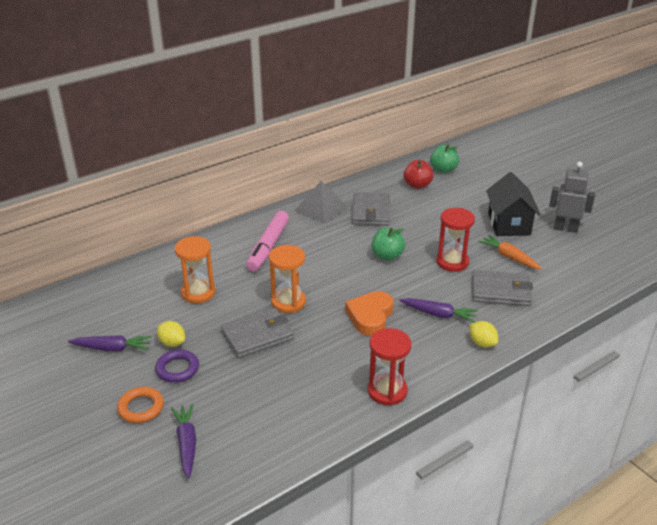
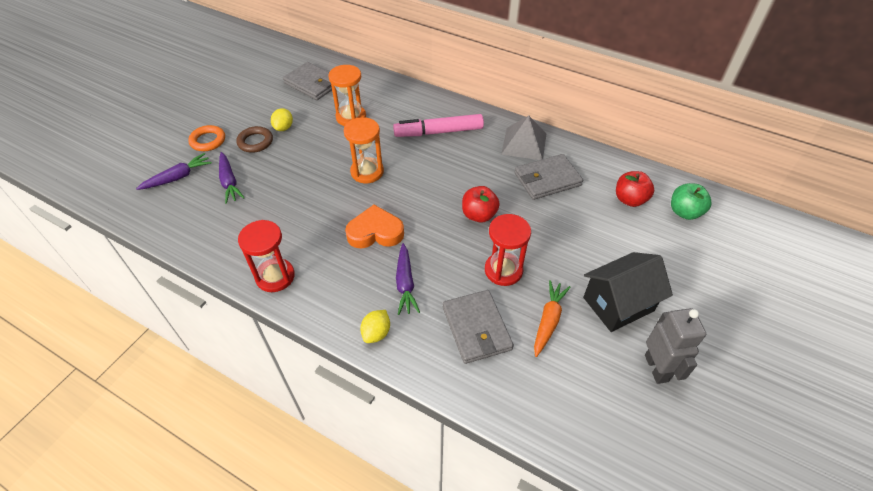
camera: 65 degrees right, 15 degrees up
(112, 348) = (265, 102): purple carrot -> purple carrot (229, 182)
(177, 369) = (255, 142): purple ring -> brown ring
(257, 335) = (313, 169): grey wallet -> grey wallet (312, 84)
(387, 256) = (479, 215): green apple -> red apple

